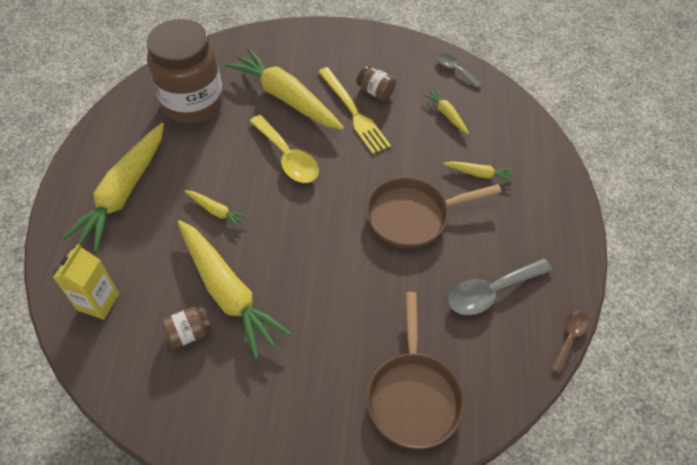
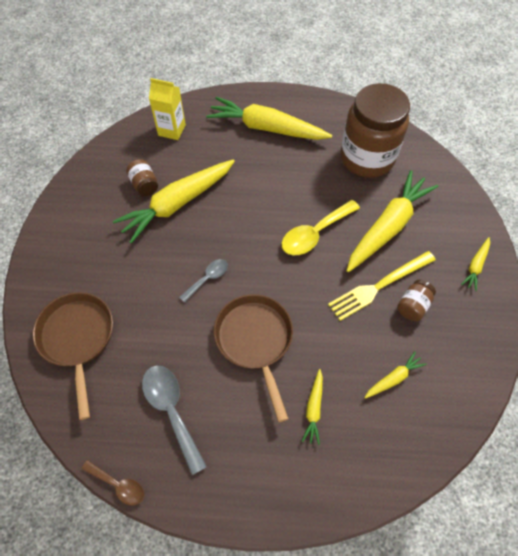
camera: 90 degrees right, 5 degrees up
(216, 211) = (252, 188): yellow carrot -> yellow carrot (475, 266)
(413, 396) = (77, 338): brown pan -> brown pan turned 75 degrees clockwise
(454, 69) = (466, 390): grey spoon -> grey spoon (207, 278)

